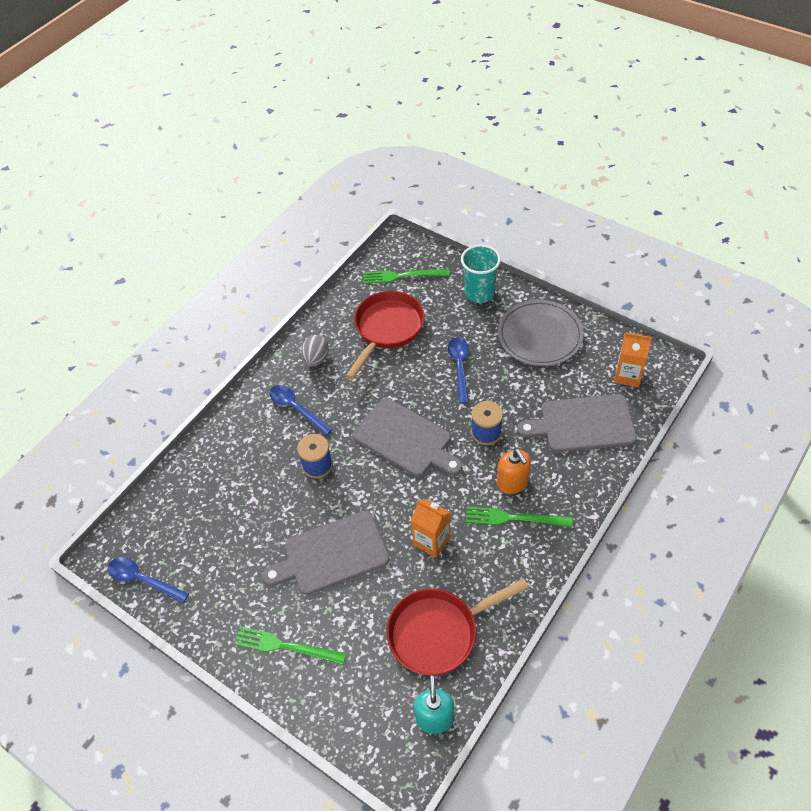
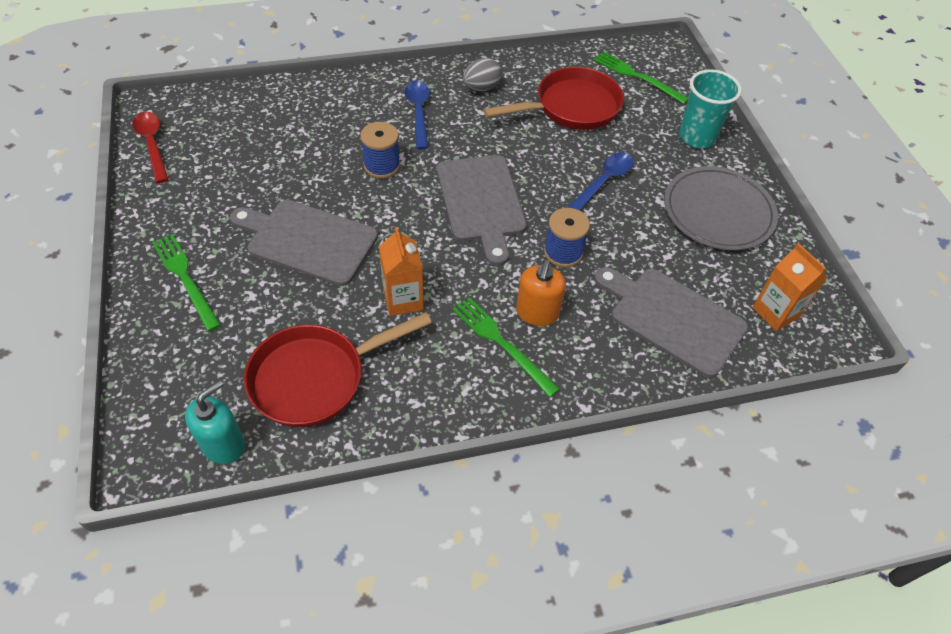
camera: 35 degrees right, 0 degrees up
(143, 580) = (152, 144): blue spoon -> red spoon
(438, 632) = (315, 378): red pan -> red pan turned 45 degrees counterclockwise

